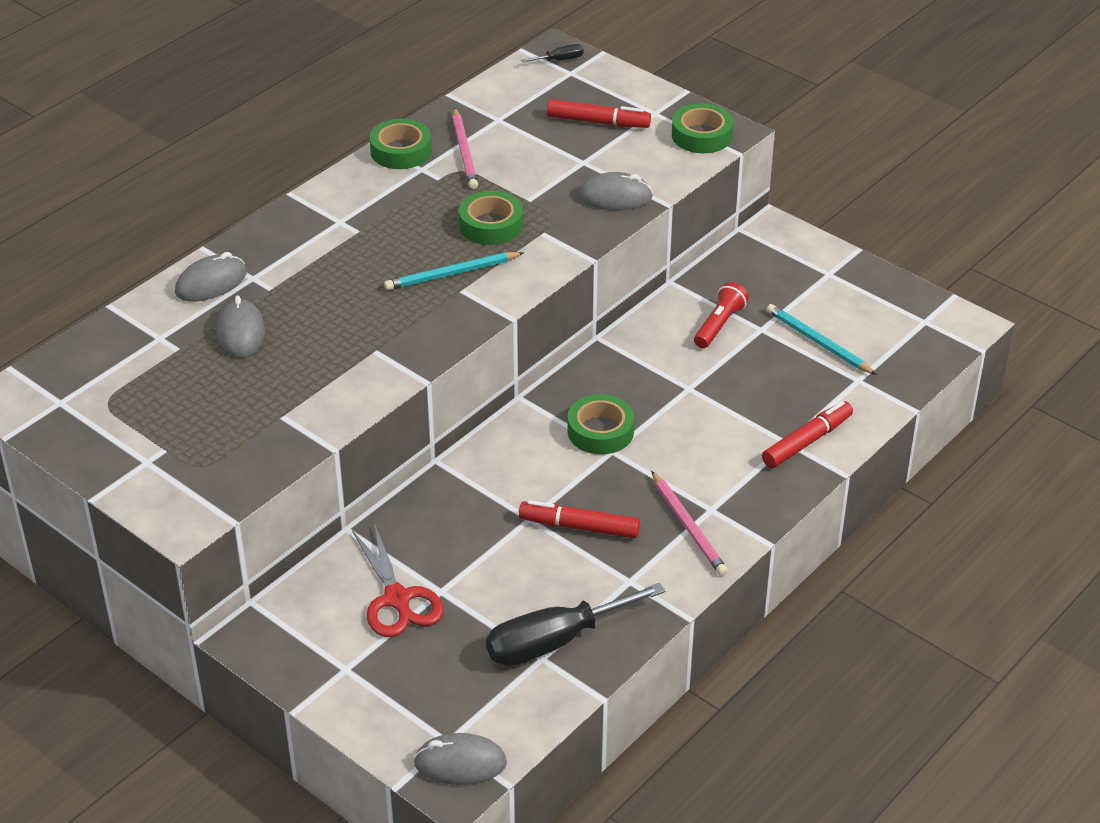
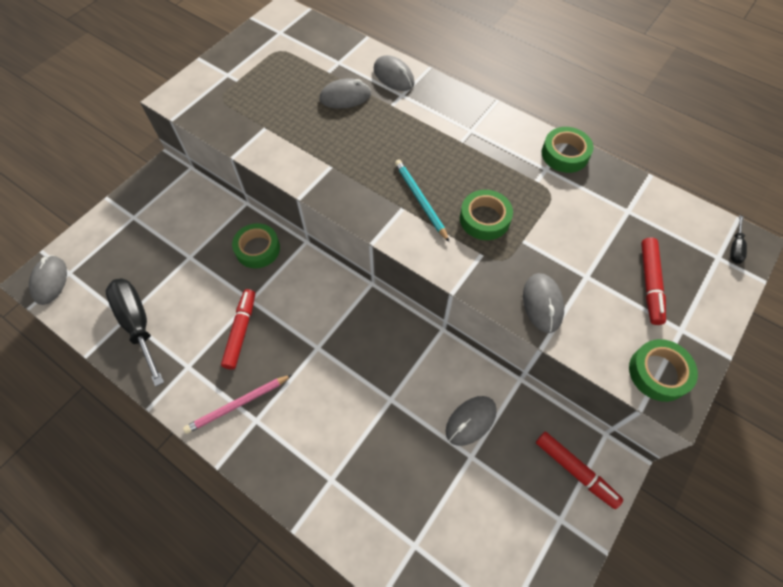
camera: 85 degrees right, 20 degrees up
(397, 599) = (185, 235): red scissors -> none
(464, 152) = (576, 193): pink pencil -> none
(560, 60) = (735, 248): black screwdriver -> black screwdriver turned 45 degrees clockwise
(600, 431) = (338, 338): green tape -> green tape (257, 249)
(719, 325) = (470, 421): red flashlight -> grey mouse
(807, 441) = (332, 497): red marker -> red marker (575, 470)
(818, 342) = (460, 508): turquoise pencil -> none

